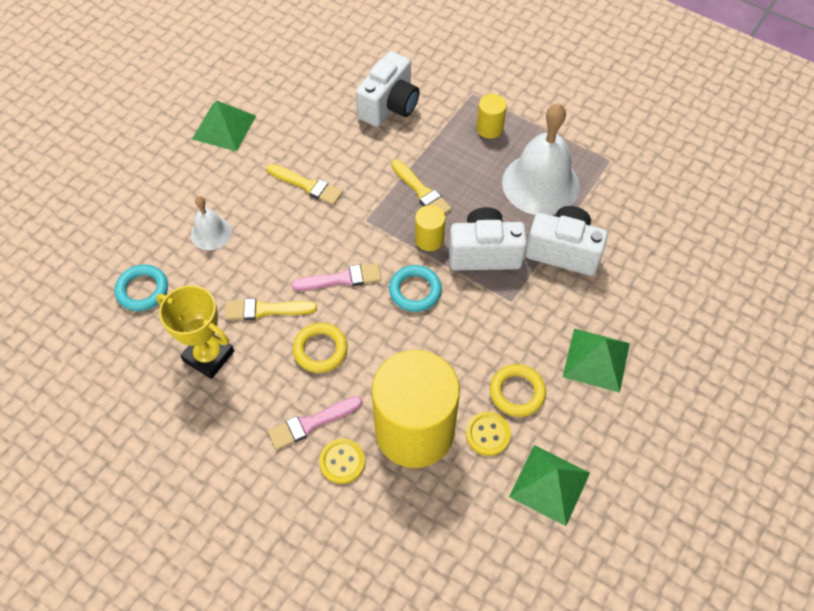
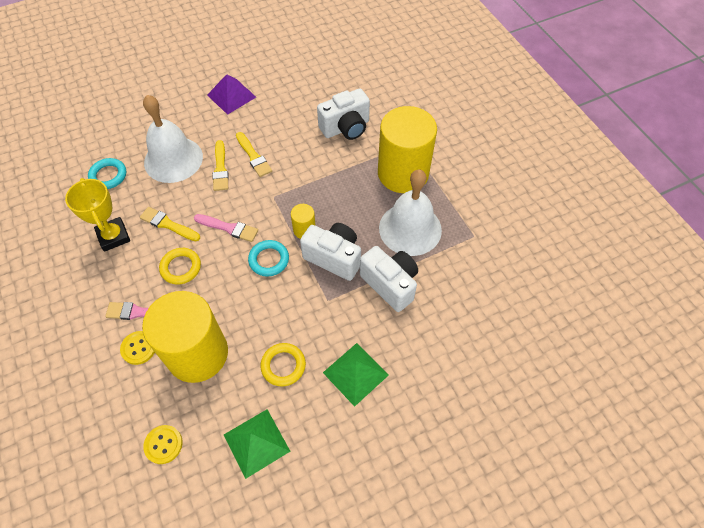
camera: 30 degrees right, 0 degrees up
(211, 233) = (173, 159): white bell -> white bell, size x1.97
(224, 127) = (231, 96): green pyramid -> purple pyramid
(421, 191) = (323, 195): yellow brush -> yellow brush (220, 168)
(488, 434) = (242, 383): yellow button -> yellow button (163, 444)
(489, 128) = (403, 173): yellow cylinder -> yellow cylinder, size x2.39

